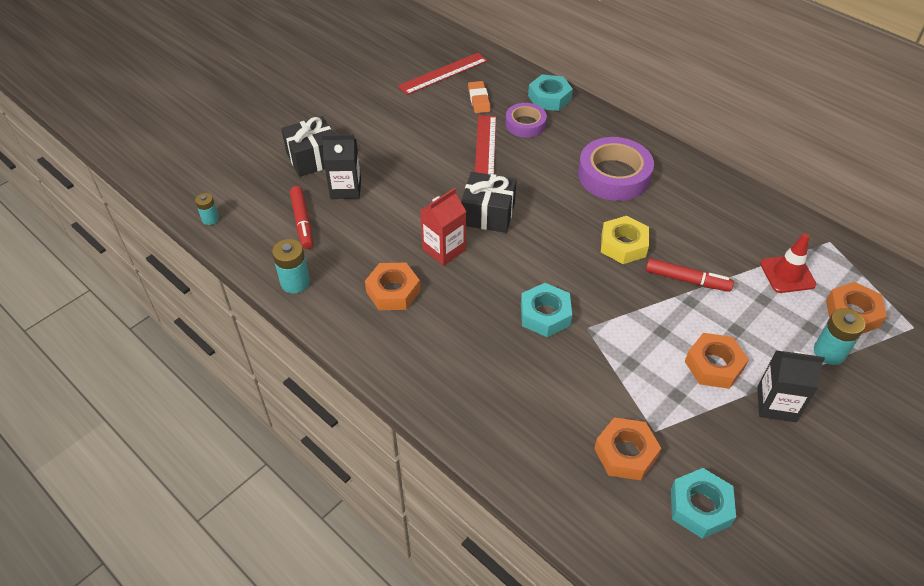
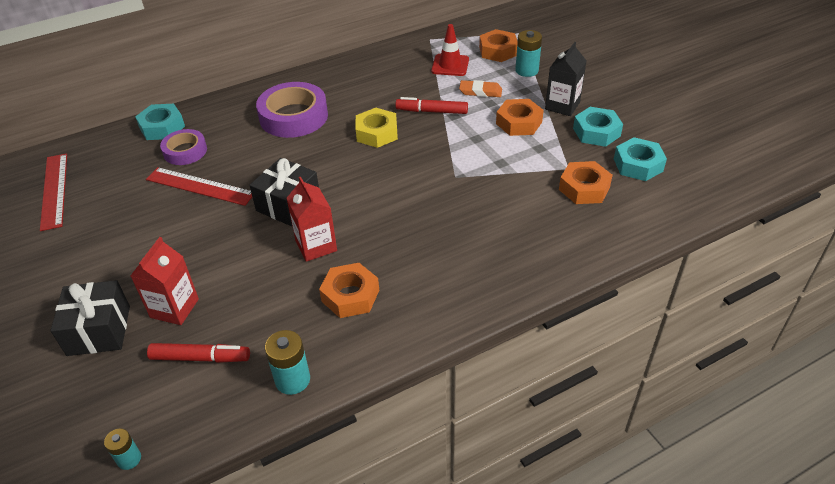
camera: 70 degrees left, 5 degrees down
(345, 189) = (174, 308): black carton -> red carton
(479, 100) = (121, 174): orange eraser -> orange eraser (480, 92)
(545, 315) = (430, 197): turquoise nut -> turquoise nut (596, 132)
(687, 280) = (432, 111): red marker -> red marker turned 120 degrees counterclockwise

